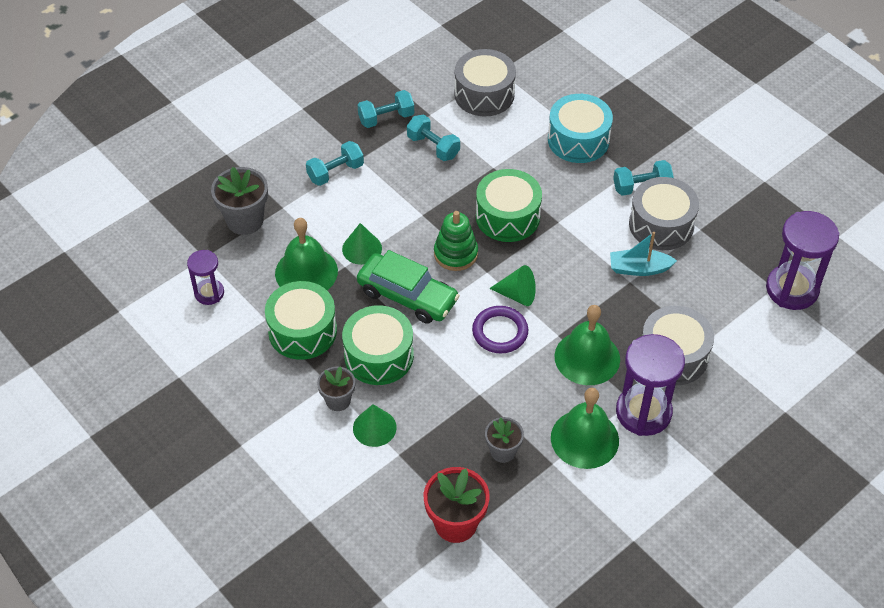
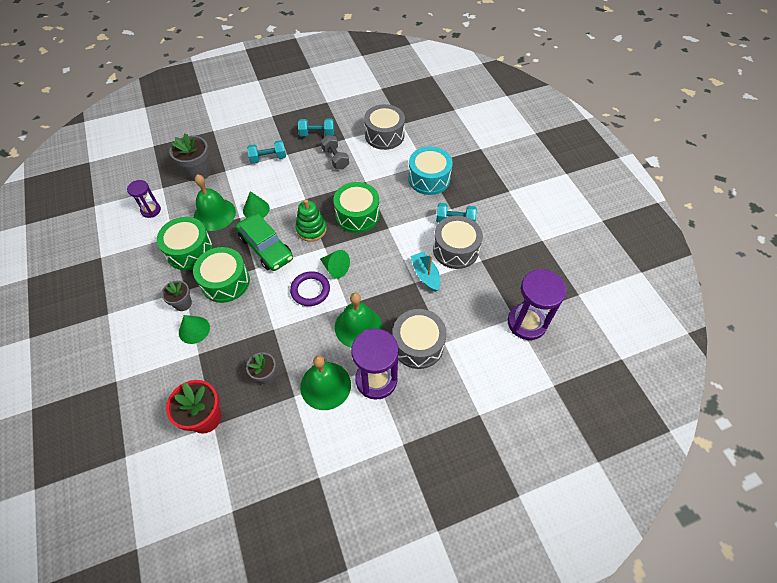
camera: 20 degrees right, 5 degrees up
(433, 147) = (335, 159): turquoise dumbbell -> grey dumbbell
(639, 268) = (425, 275): turquoise boat -> turquoise boat turned 45 degrees clockwise

